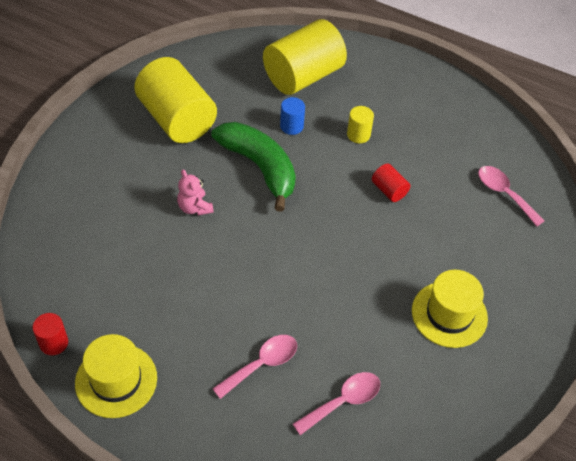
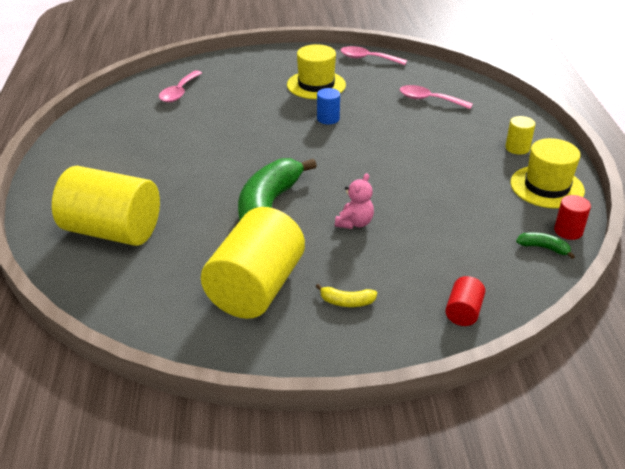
camera: 120 degrees left, 15 degrees down
(55, 307) = (543, 248): none -> green banana
(120, 155) = (347, 302): none -> yellow banana
(262, 364) = (447, 135): pink spoon -> pink spoon (367, 59)
(291, 126) = (196, 210): blue cylinder -> blue cylinder (328, 118)
(358, 134) = (173, 171): yellow cylinder -> yellow cylinder (517, 148)
(389, 190) = (226, 137): red cylinder -> red cylinder (463, 312)

